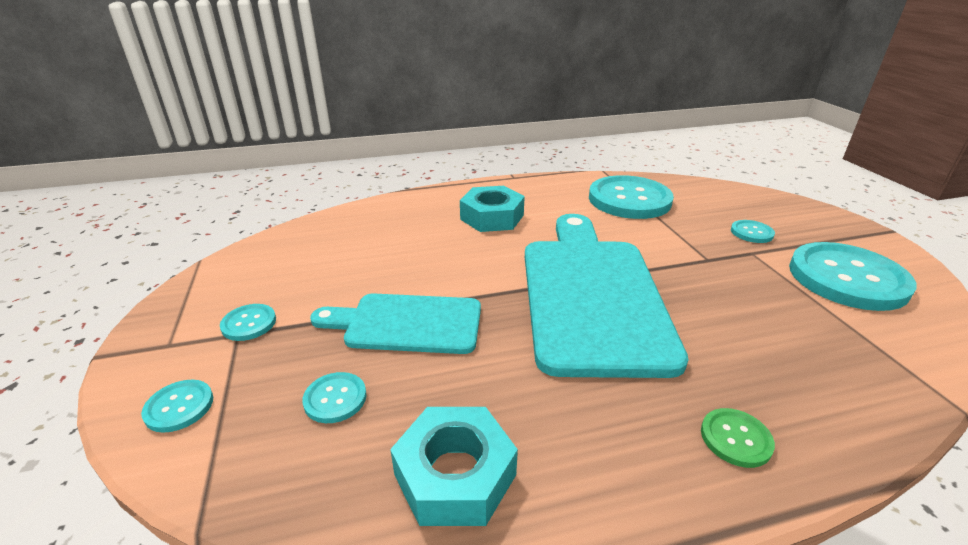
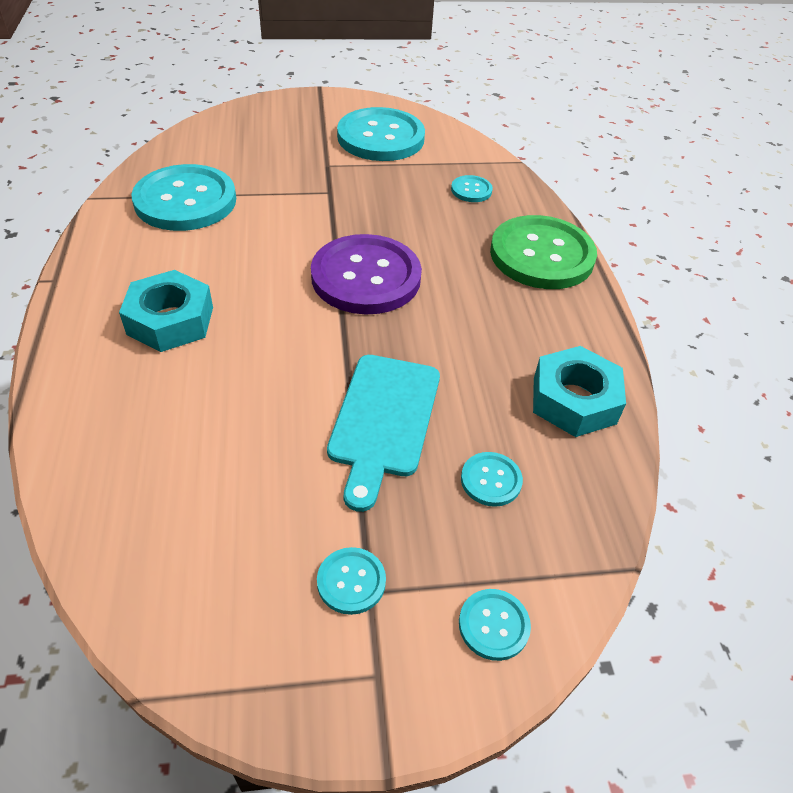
camera: 85 degrees left, 15 degrees up
(591, 294) = (366, 277): turquoise cutting board -> purple button
(735, 438) = (541, 255): green button -> green button, size x2.30
(751, 233) = (294, 152): turquoise button -> turquoise button (471, 190)

